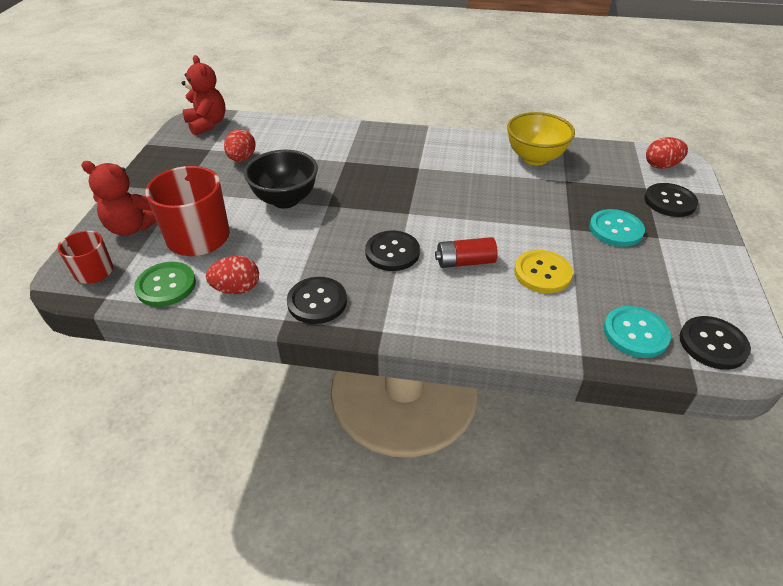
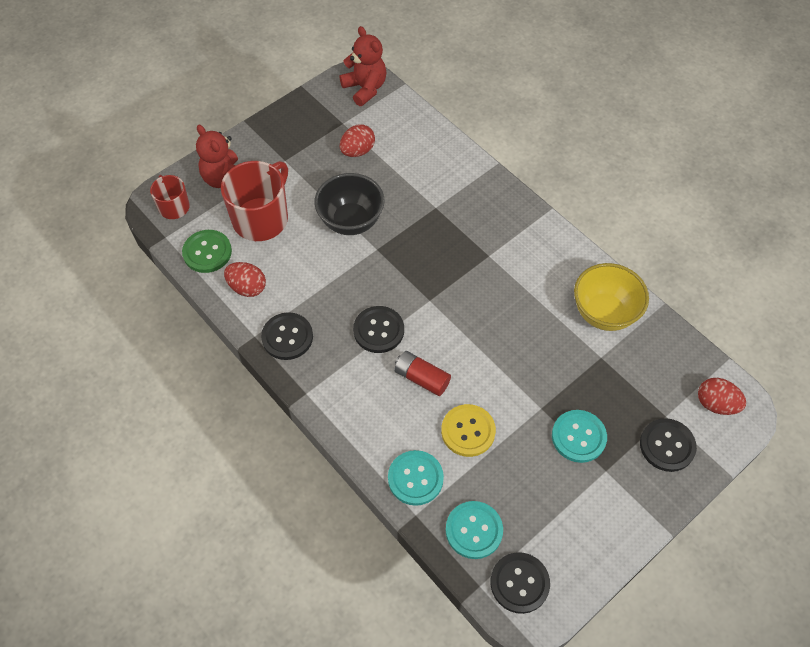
camera: 40 degrees right, 15 degrees up
(207, 124) = (365, 88): red teddy bear -> red teddy bear turned 45 degrees counterclockwise
(548, 329) = (415, 478): none -> turquoise button

